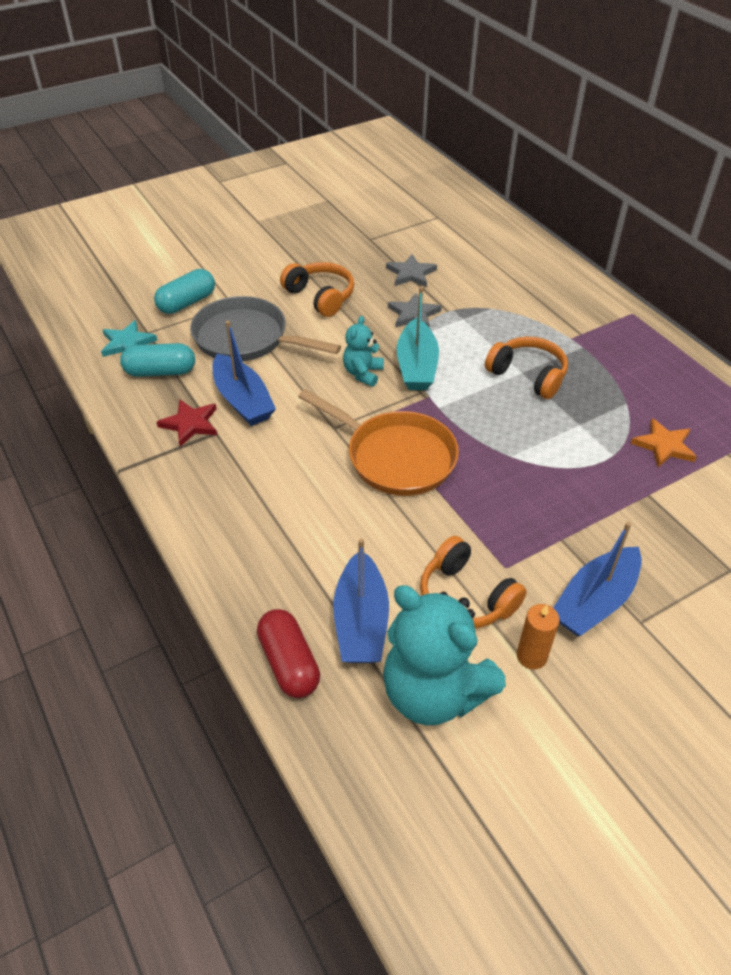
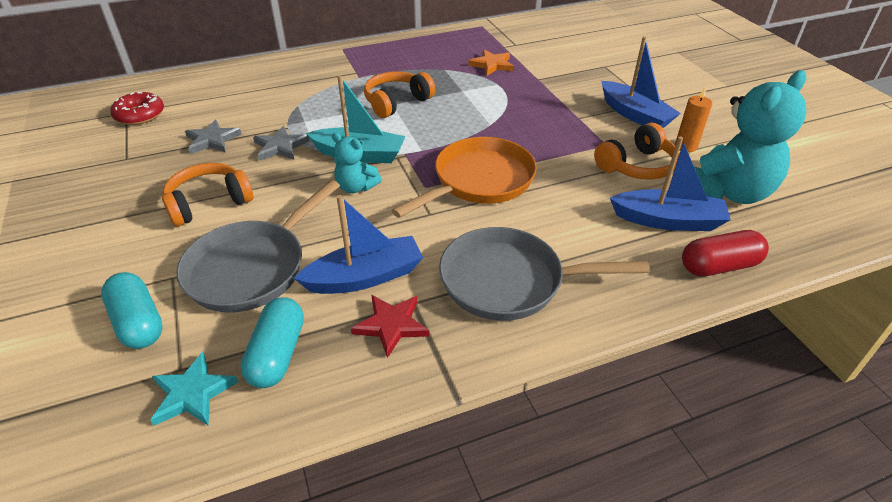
camera: 80 degrees left, 5 degrees down
(247, 491) = (509, 281): none -> grey pan
(436, 225) = (140, 115): none -> red donut

